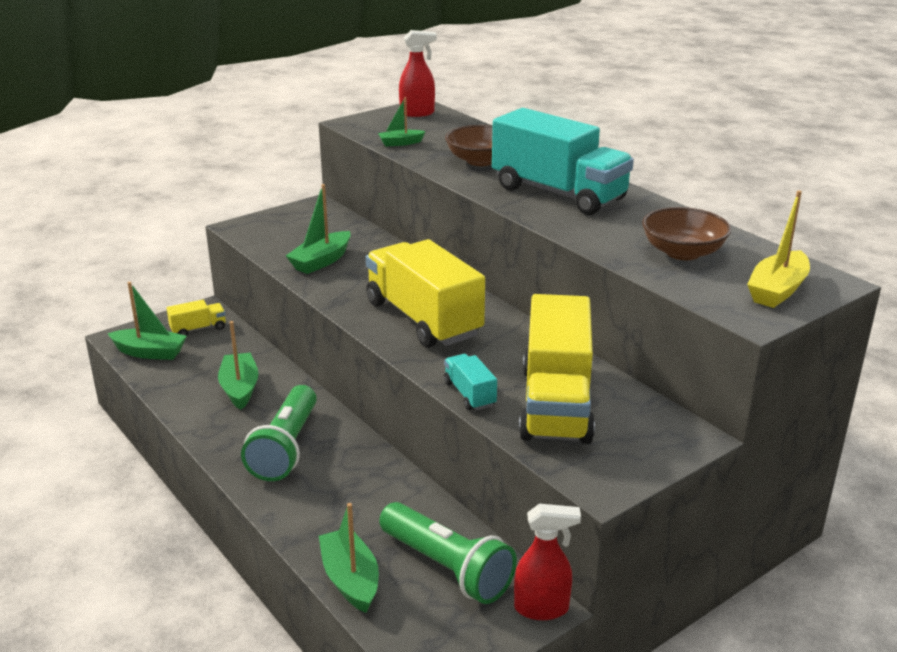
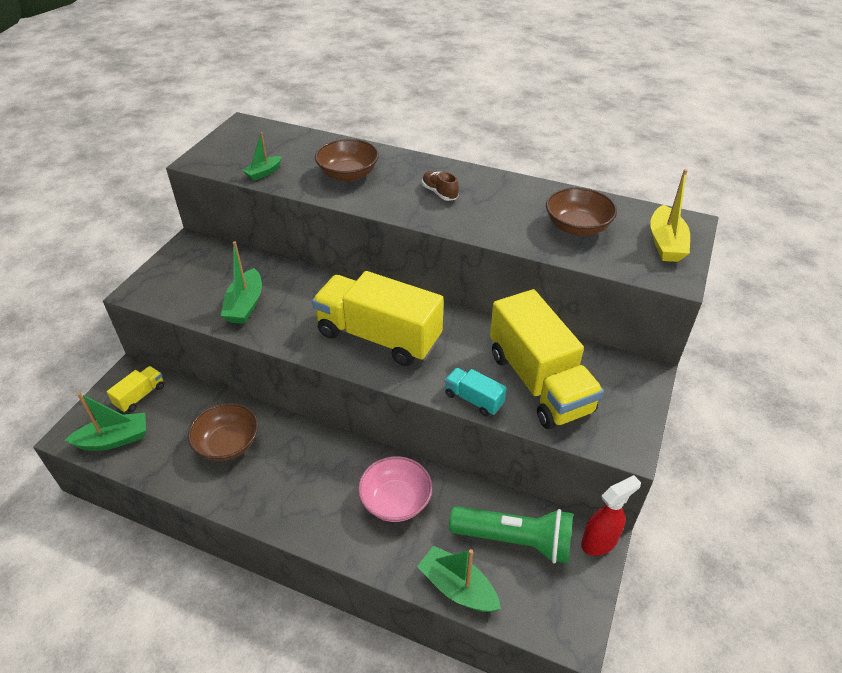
camera: 30 degrees left, 15 degrees up
(240, 388) = (228, 444): green boat -> brown bowl
(286, 448) = (313, 487): green flashlight -> none
(354, 488) = (395, 501): none -> pink bowl
(417, 113) = (247, 133): red spray bottle -> none
(558, 193) = (439, 193): turquoise truck -> brown shoe

